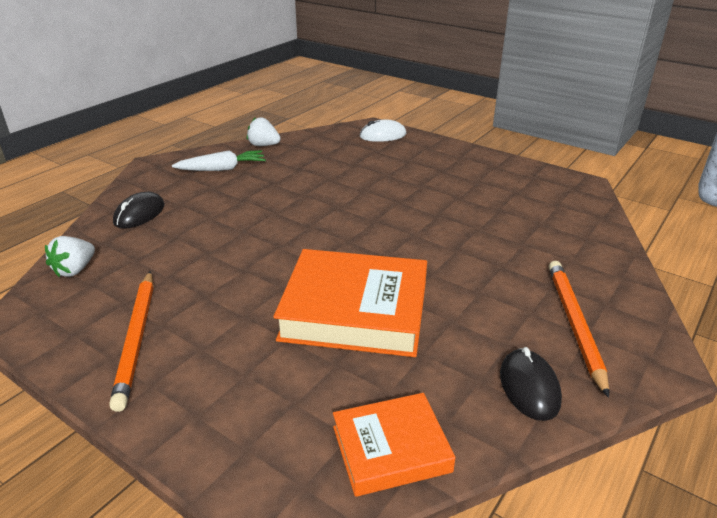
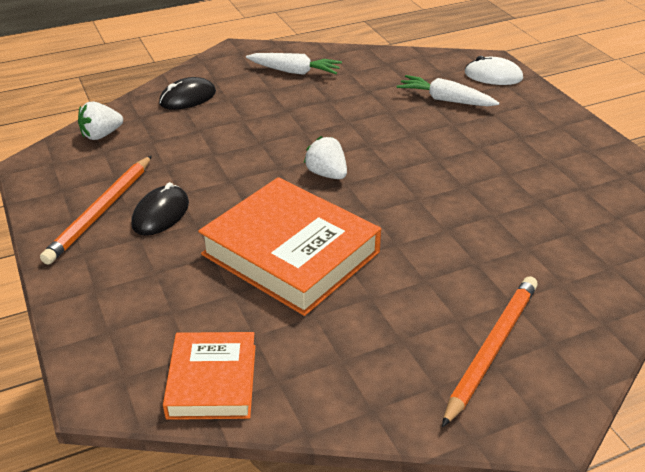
camera: 30 degrees right, 5 degrees up
(263, 145) = (356, 55): white strawberry -> white strawberry (327, 174)
(364, 160) = (445, 100): none -> white carrot
(391, 449) = (212, 381): orange book -> orange book turned 75 degrees clockwise
(529, 387) = (381, 385): black mouse -> black mouse (160, 214)

